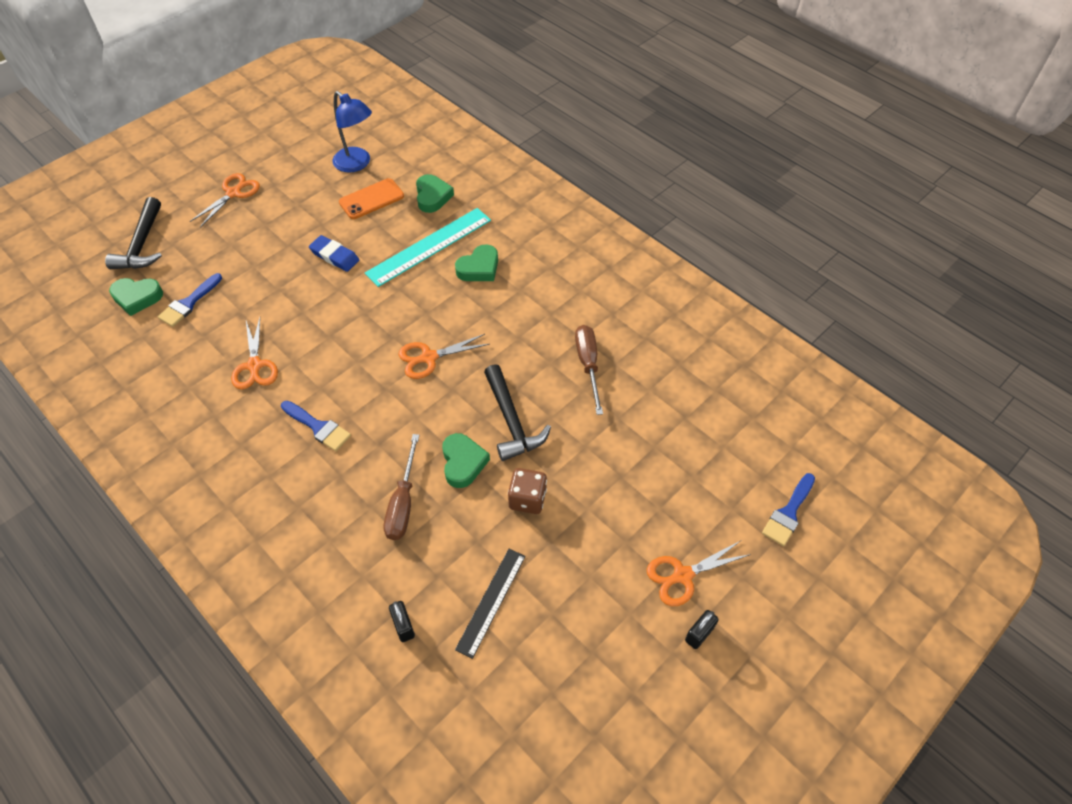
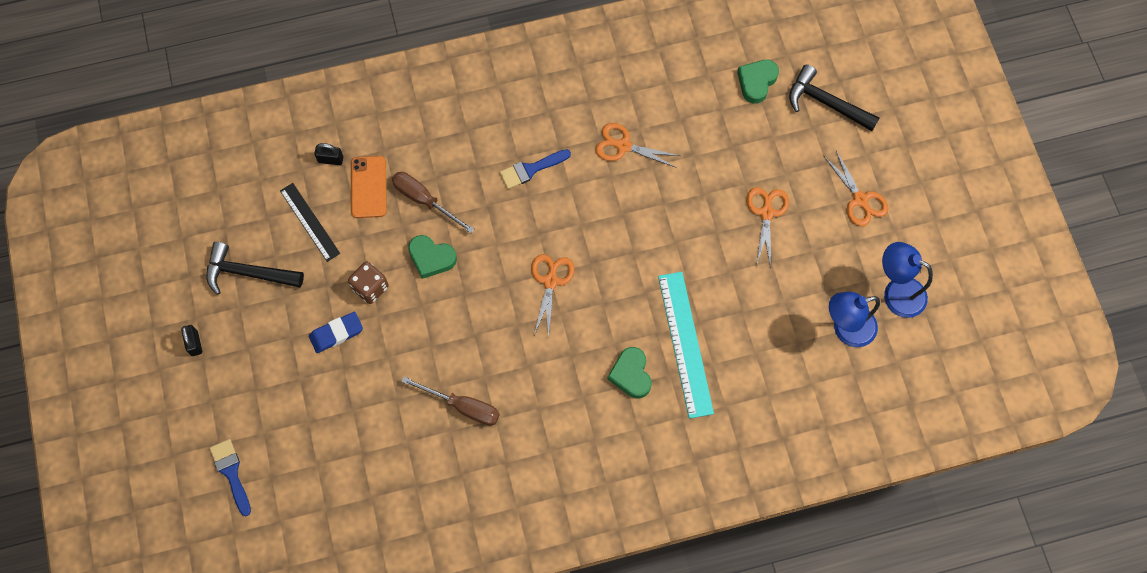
camera: 120 degrees right, 15 degrees up
(188, 303) = (726, 119): blue brush -> none
(308, 149) = (896, 292): none -> blue lamp
(334, 256) = (719, 255): blue eraser -> blue eraser (336, 333)
(371, 199) = (782, 320): orange phone -> orange phone (368, 187)
(432, 196) = (755, 380): green heart -> none
(511, 421) = (446, 313): black hammer -> black hammer (248, 273)
(682, 576) = (240, 360): orange scissors -> orange scissors (766, 213)

